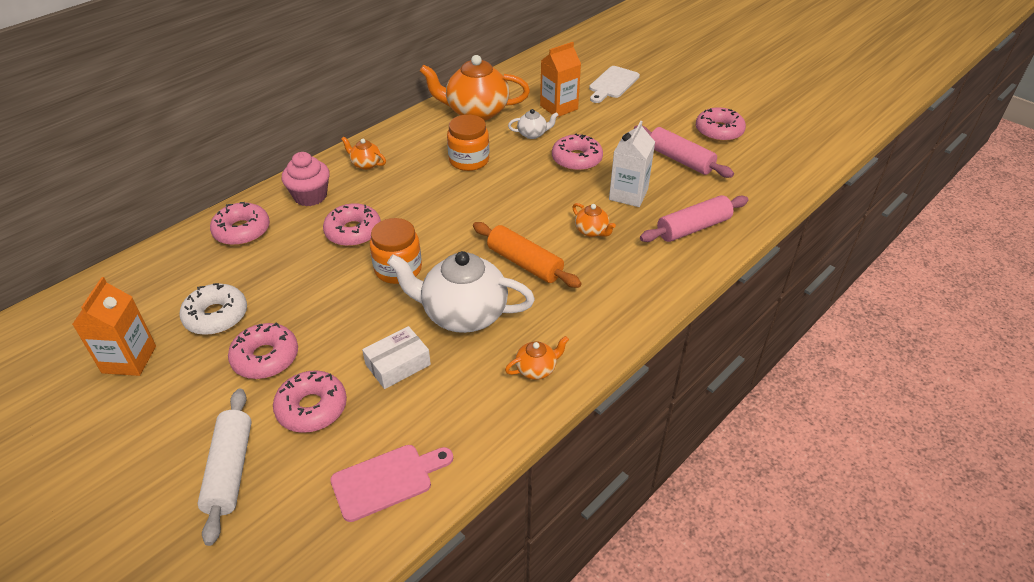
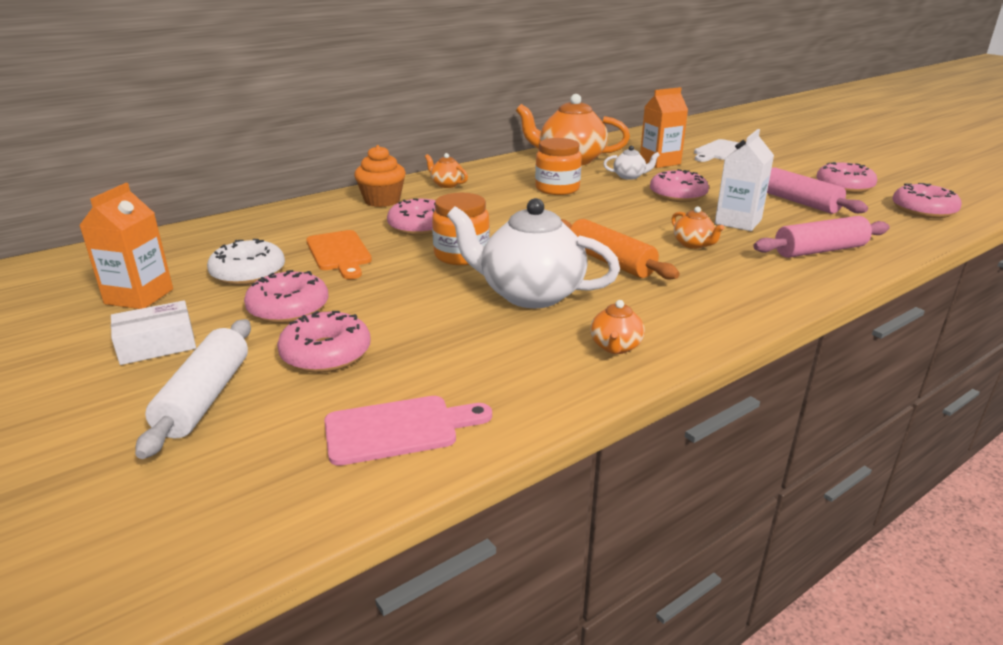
camera: 10 degrees right, 15 degrees down
(242, 231) = (302, 218): pink donut -> pink donut (923, 210)
(290, 279) = (339, 253): none -> orange cutting board
(310, 196) = (382, 201): pink cupcake -> orange cupcake
(398, 364) = (441, 327): white box -> white box (157, 344)
(536, 369) = (615, 347): orange teapot -> orange teapot turned 120 degrees clockwise

